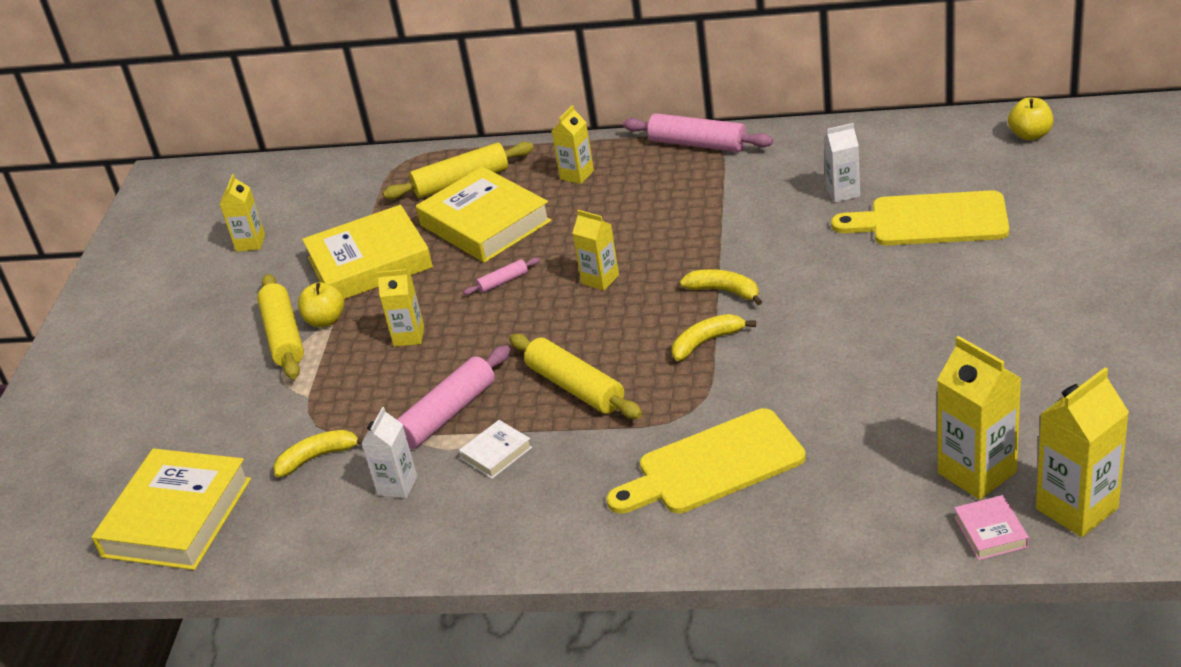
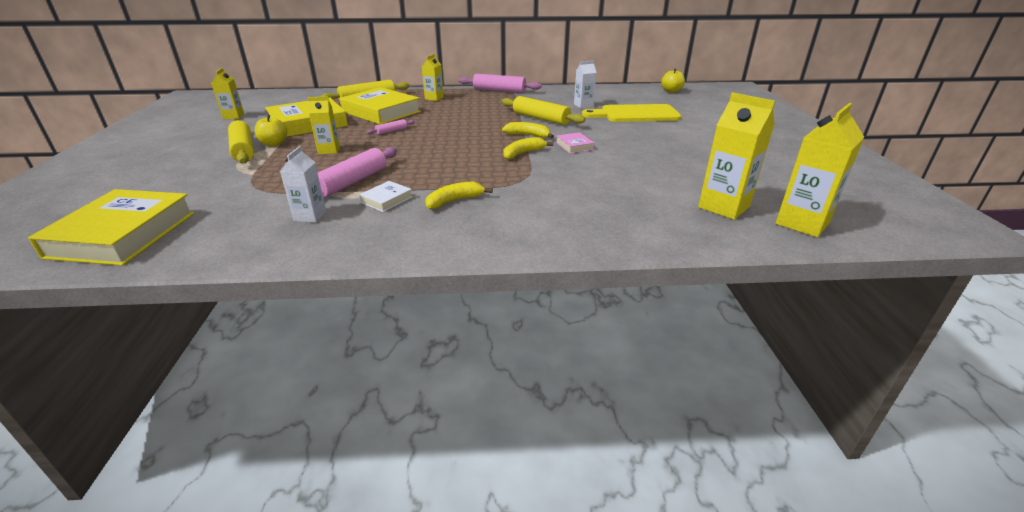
camera: 15 degrees left, 5 degrees down
(318, 457) = (251, 202): yellow banana -> yellow banana (454, 201)
(575, 387) = (441, 171): yellow rolling pin -> yellow rolling pin (541, 118)
(600, 279) = (452, 131): yellow carton -> none
(713, 465) = (543, 205): yellow cutting board -> none
(990, 532) = (753, 235): pink book -> pink book (574, 146)

